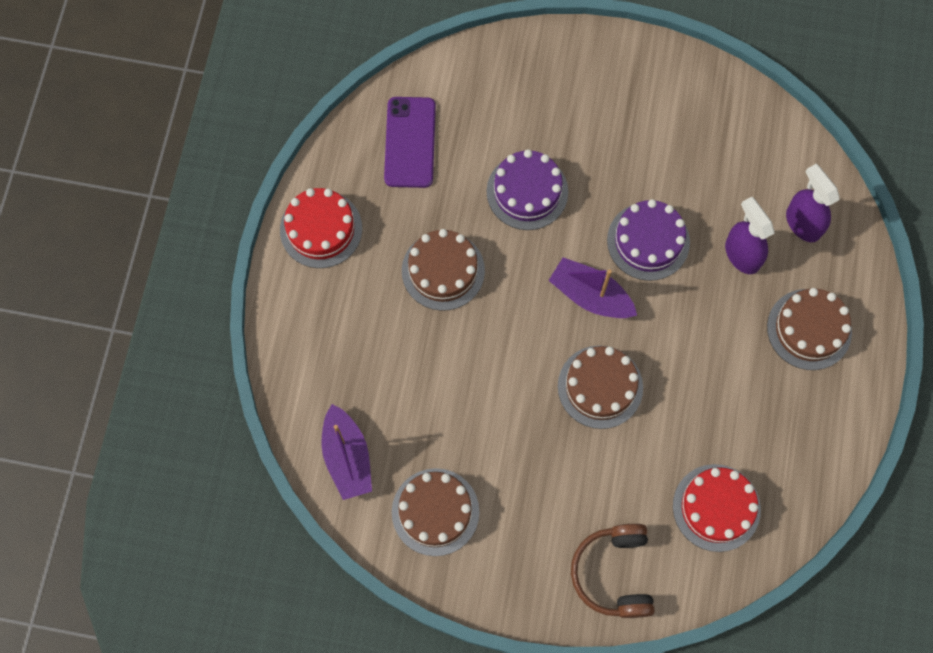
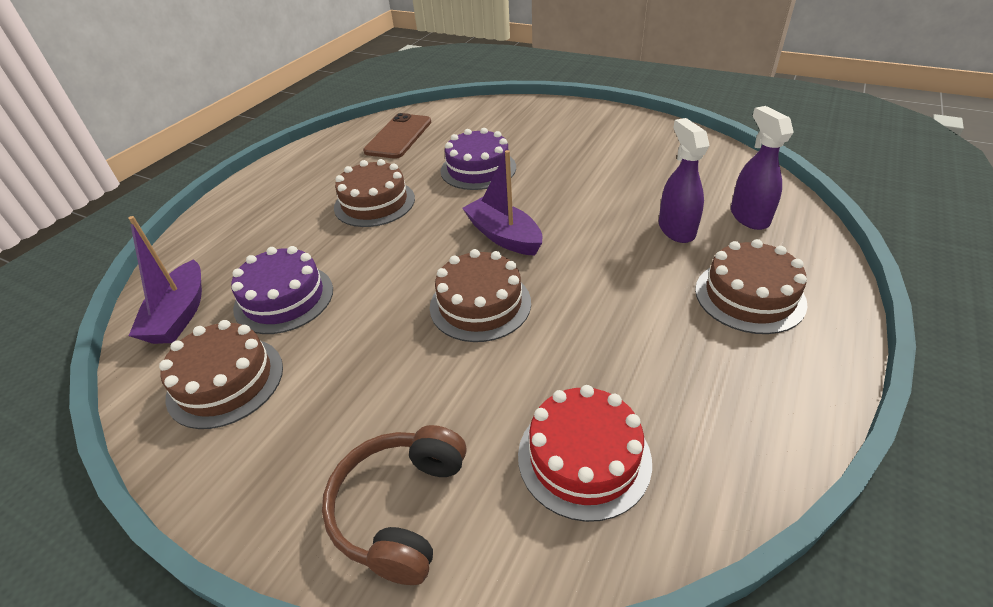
camera: 20 degrees right, 30 degrees down
(321, 229) = (294, 169): red cake -> none
(410, 142) = (398, 136): purple phone -> brown phone
(648, 241) = (578, 209): purple cake -> purple cake (284, 298)

